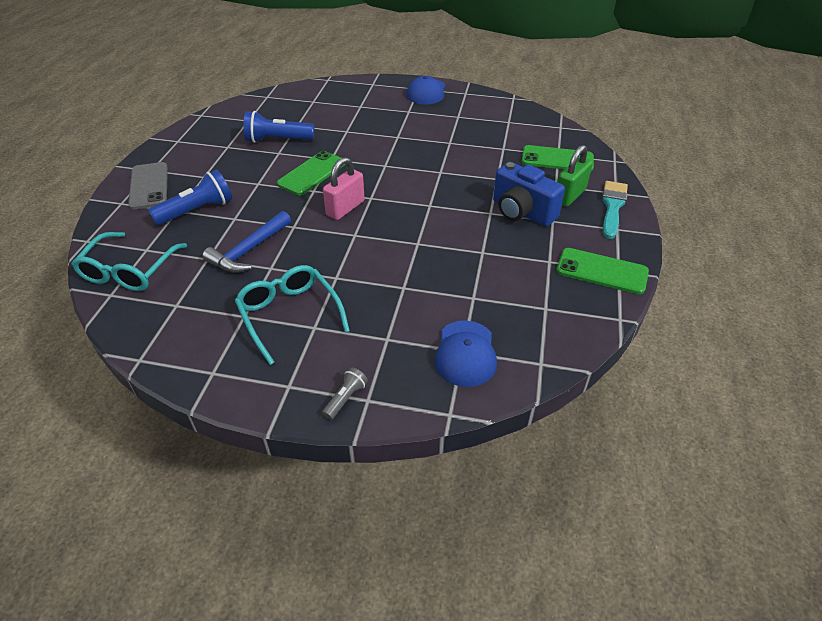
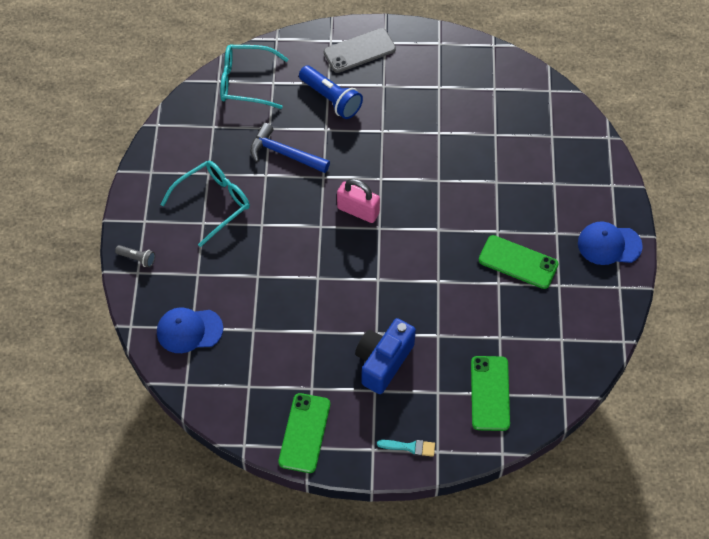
camera: 80 degrees right, 15 degrees up
(277, 140) = (461, 126): blue flashlight -> none
(312, 173) = (408, 170): green phone -> green phone (518, 262)
(570, 195) = (422, 406): green padlock -> none
(612, 207) = (409, 447): turquoise brush -> turquoise brush, size x0.61

